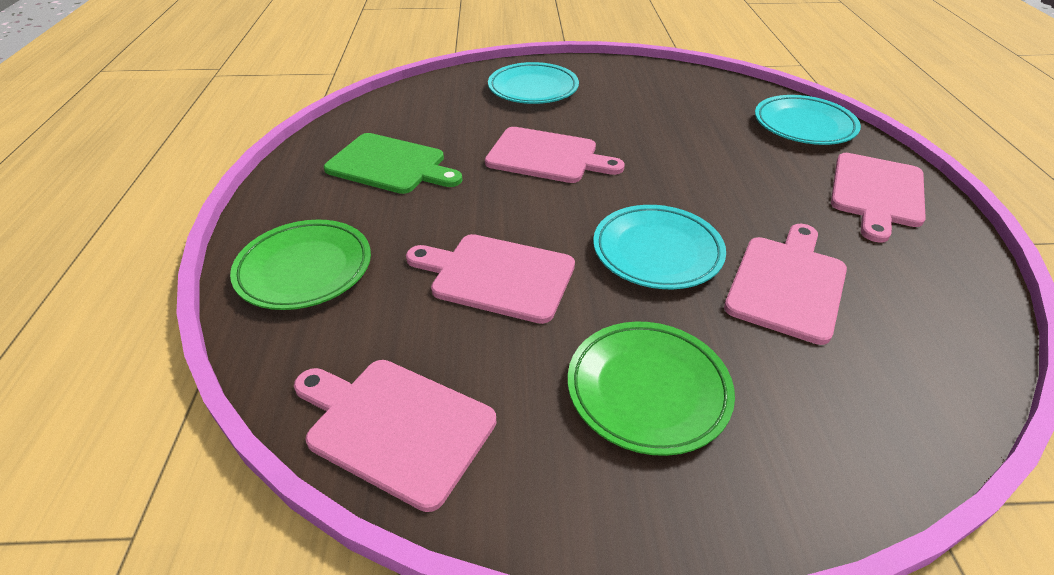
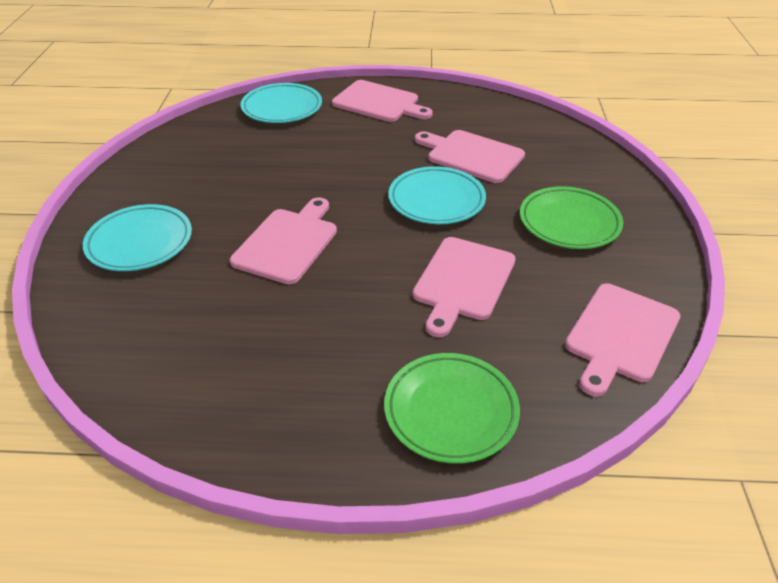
camera: 85 degrees left, 0 degrees up
(390, 165) = (271, 357): green cutting board -> none

